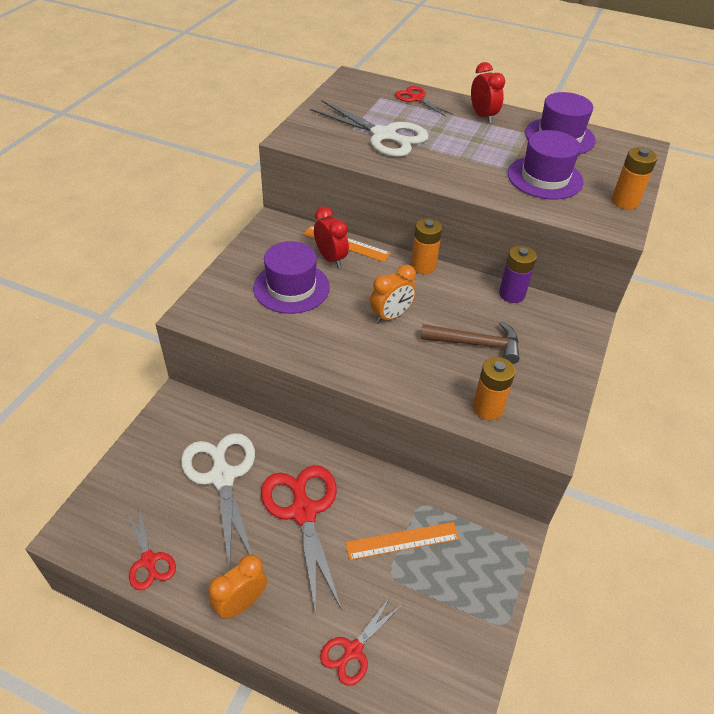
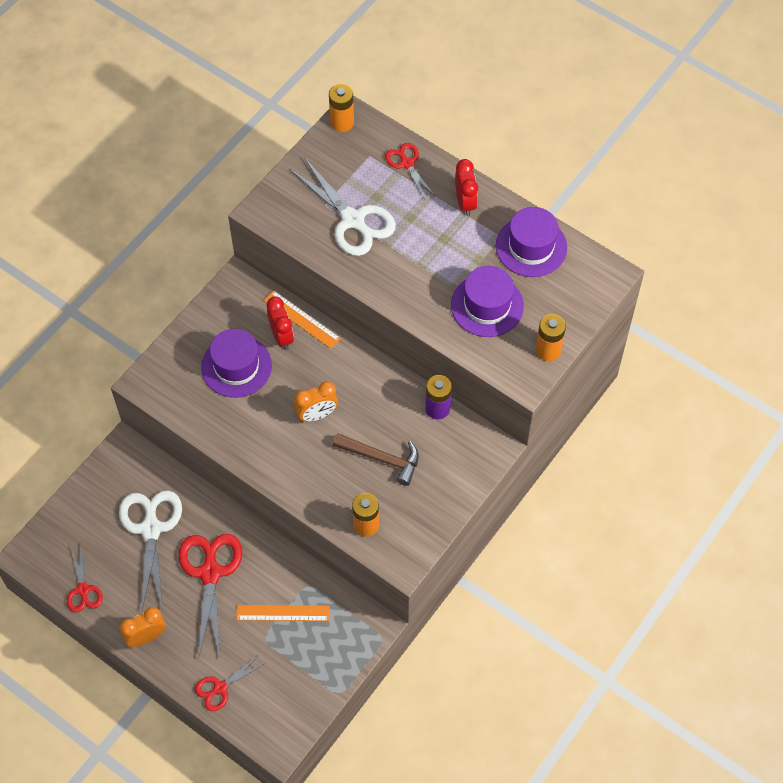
camera: 15 degrees right, 15 degrees up
(423, 266) = (366, 360): orange battery -> orange battery (342, 122)

